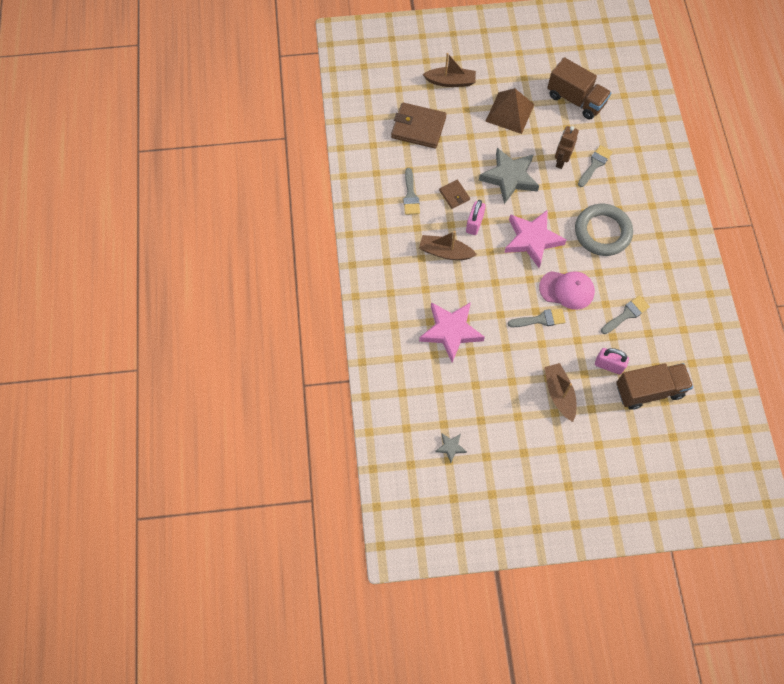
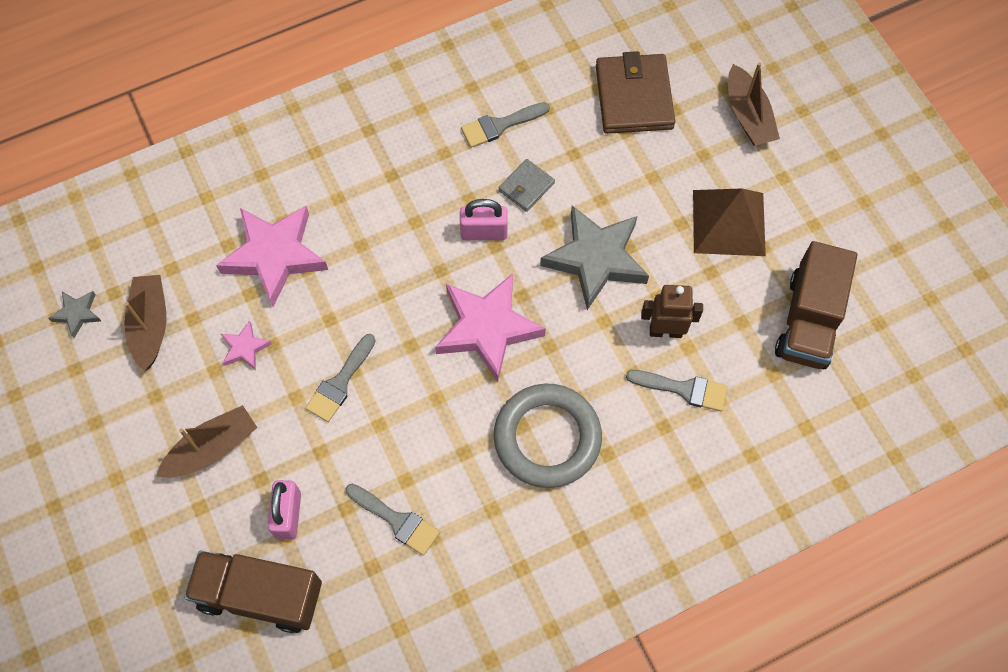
camera: 70 degrees right, 0 degrees up
(445, 252) = (414, 205): brown boat -> brown boat (150, 325)
(454, 195) = (526, 187): brown wallet -> grey wallet
(503, 362) = (245, 348): none -> pink star
(540, 319) = (340, 383): grey brush -> grey brush turned 60 degrees clockwise
(567, 290) = (410, 409): pink cap -> none
(649, 390) = (260, 595): brown truck -> brown truck turned 135 degrees clockwise

